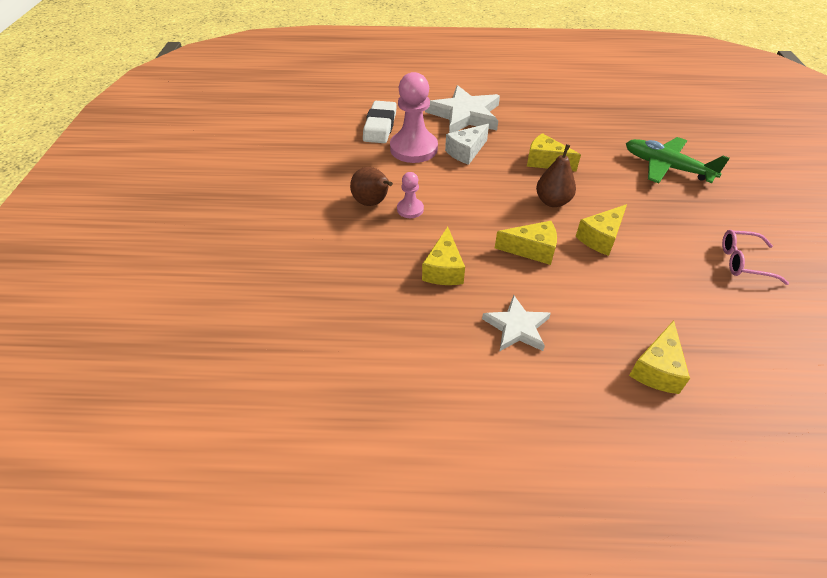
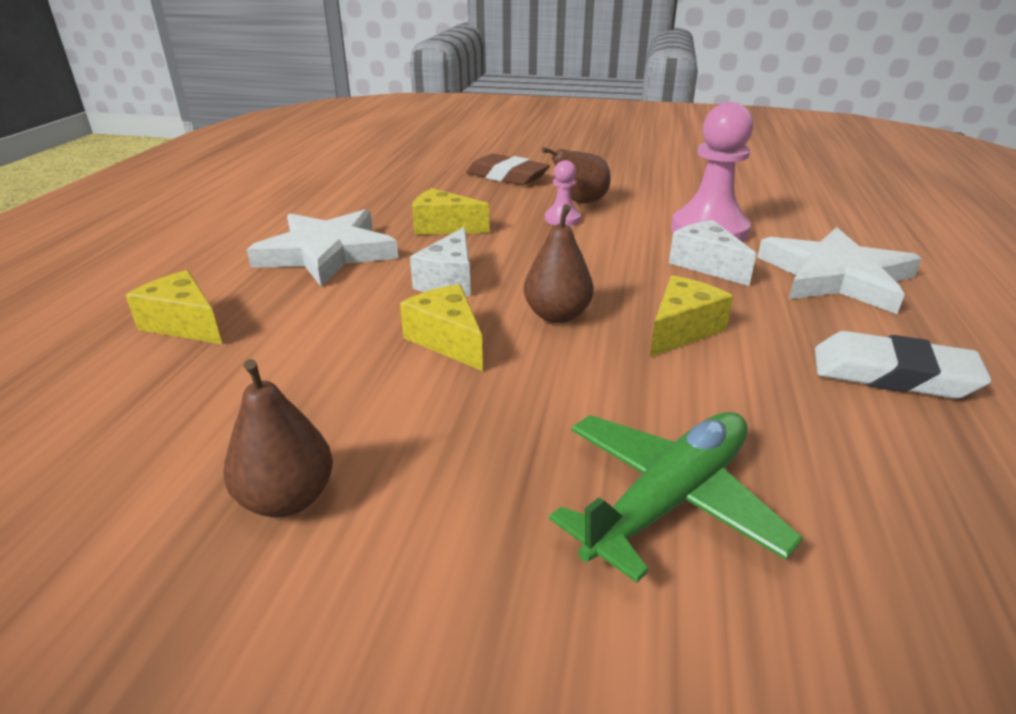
camera: 100 degrees right, 15 degrees down
(313, 249) = (507, 176): none -> brown eraser
(380, 126) = (768, 214): white eraser -> white eraser (892, 375)
(517, 327) = (327, 253): white star -> white star, size x1.68
(531, 250) = (449, 281): yellow cheese -> white cheese
(743, 262) = (287, 499): pink glasses -> brown pear

